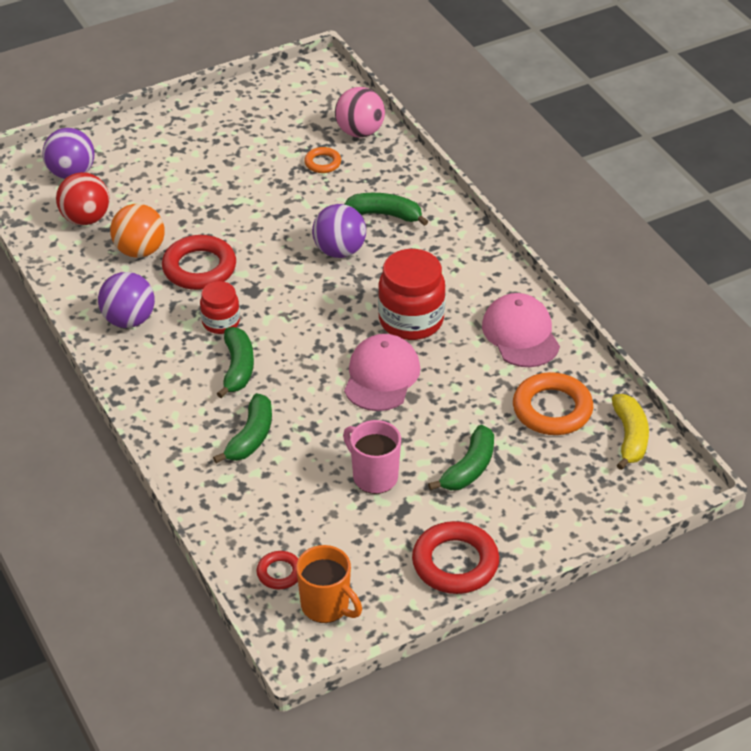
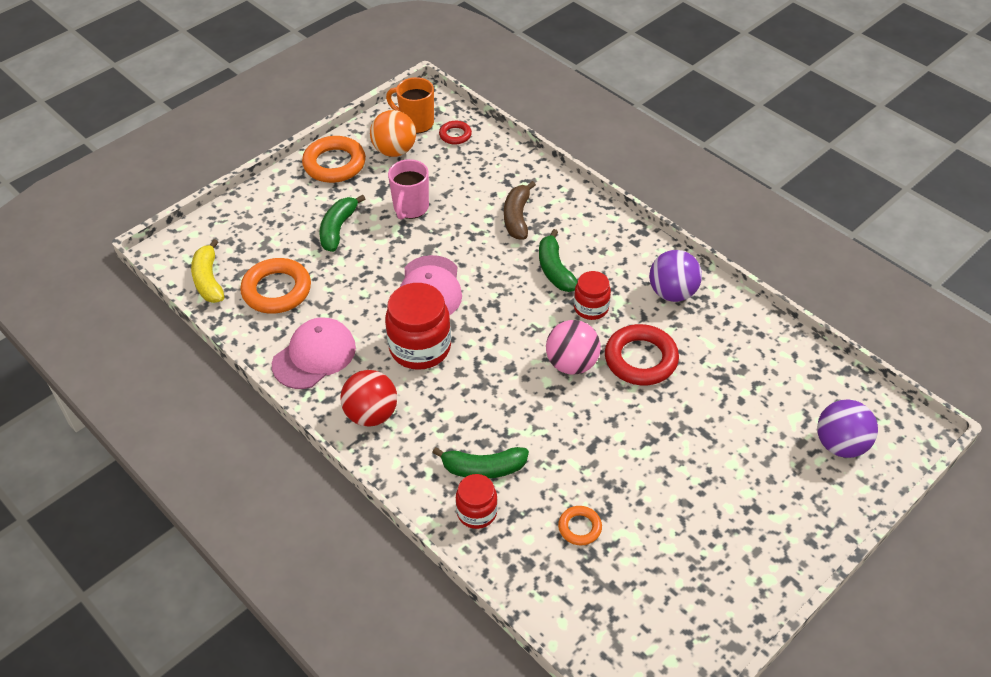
camera: 165 degrees right, 5 degrees up
(85, 219) = (784, 390): red ball -> red ball (371, 414)
(140, 250) = (708, 365): orange ball -> orange ball (394, 151)
(250, 437) = (517, 217): green banana -> brown banana
(339, 251) = (515, 410): purple ball -> none
(359, 132) = (556, 591): pink ball -> pink ball (572, 364)
(374, 476) = (410, 208): pink mug -> pink mug turned 75 degrees clockwise
(403, 187) = (477, 512): none -> red jar
(455, 563) = (334, 164): red ring -> orange ring
(520, 334) = (314, 356): pink cap -> pink cap turned 105 degrees counterclockwise

